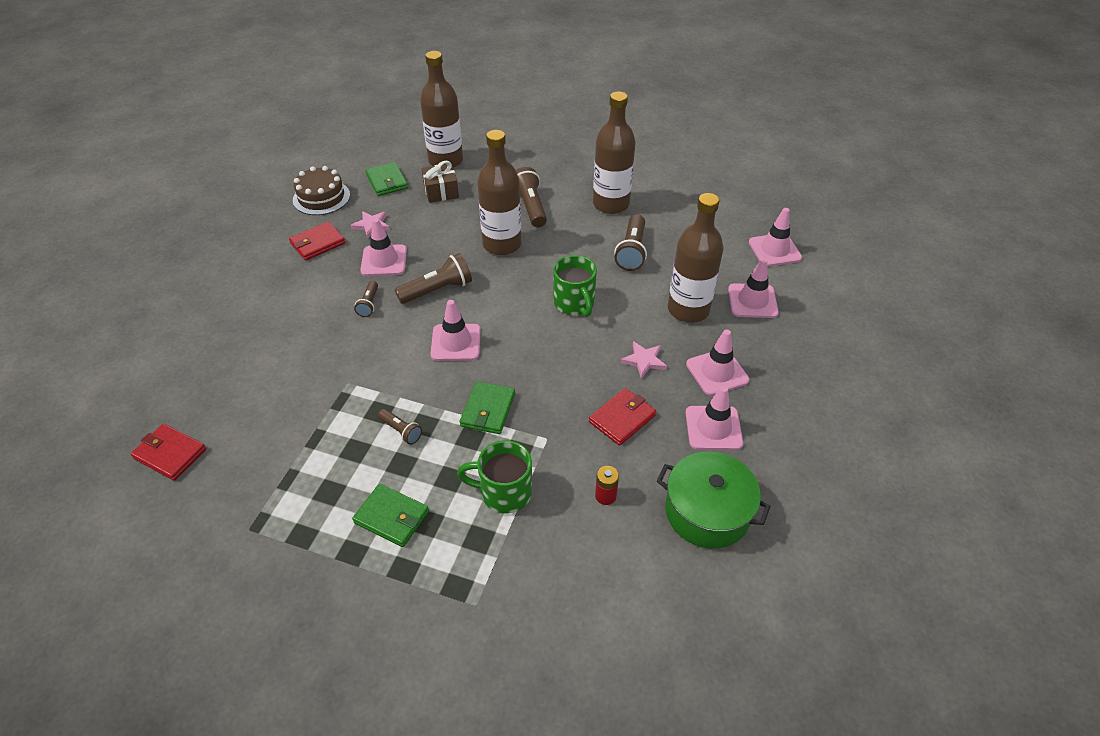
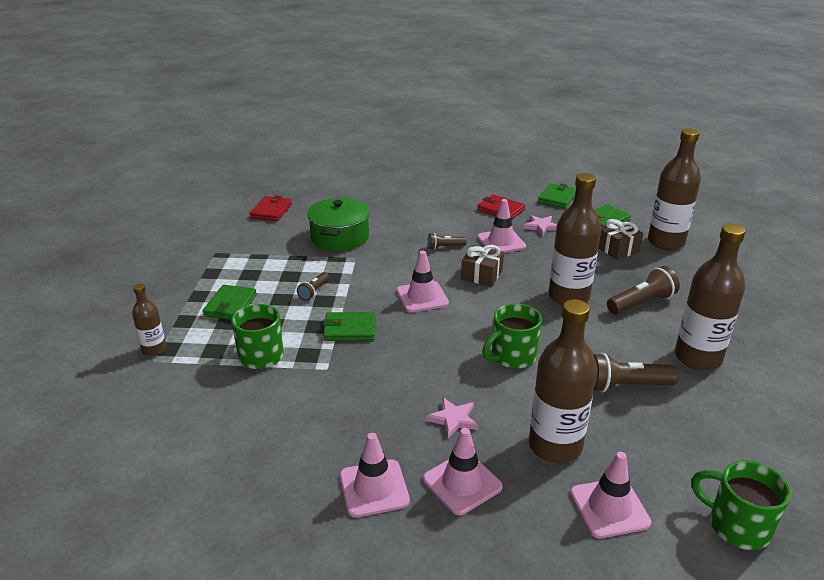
camera: 75 degrees right, 15 degrees down
(321, 197) = (557, 198): brown cake -> green wallet
(437, 290) = (481, 275): brown flashlight -> brown gift
(453, 603) = (154, 349): none -> brown bottle
(605, 496) = (267, 416): red battery -> none
(622, 418) = (365, 414): red wallet -> none
(707, 512) = (257, 494): green pot -> green pot (340, 237)
(774, 250) = (736, 526): pink traffic cone -> green mug

